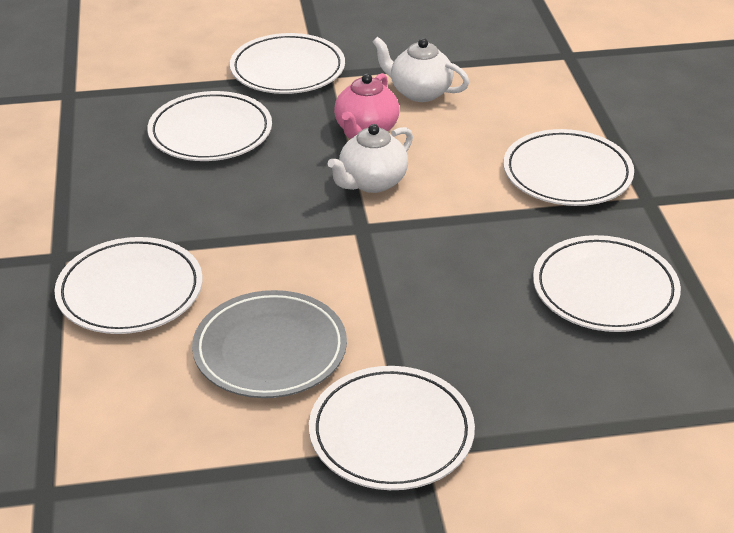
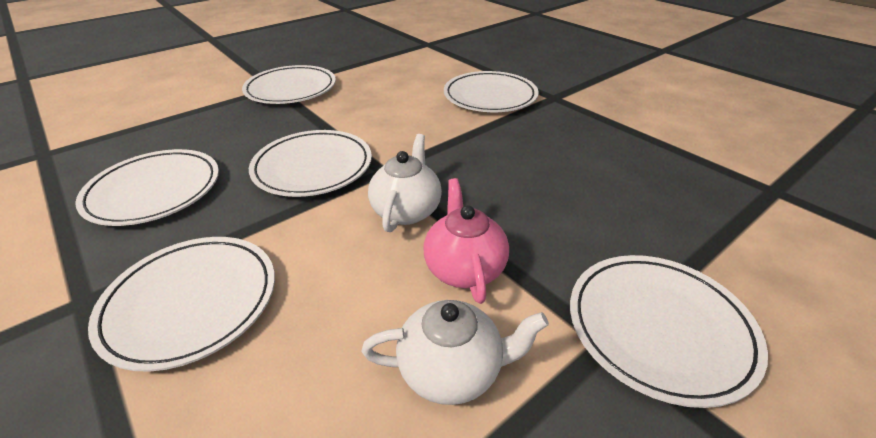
camera: 150 degrees right, 0 degrees up
(210, 132) = (602, 203): white plate -> white plate (313, 167)
(270, 350) = (382, 97): grey plate -> none

